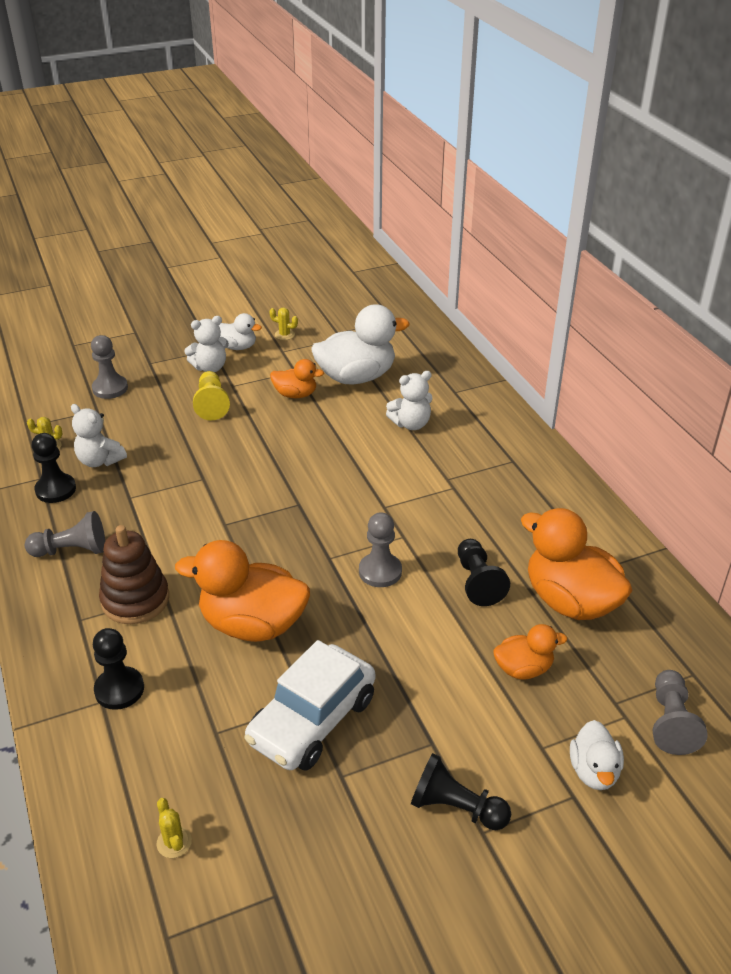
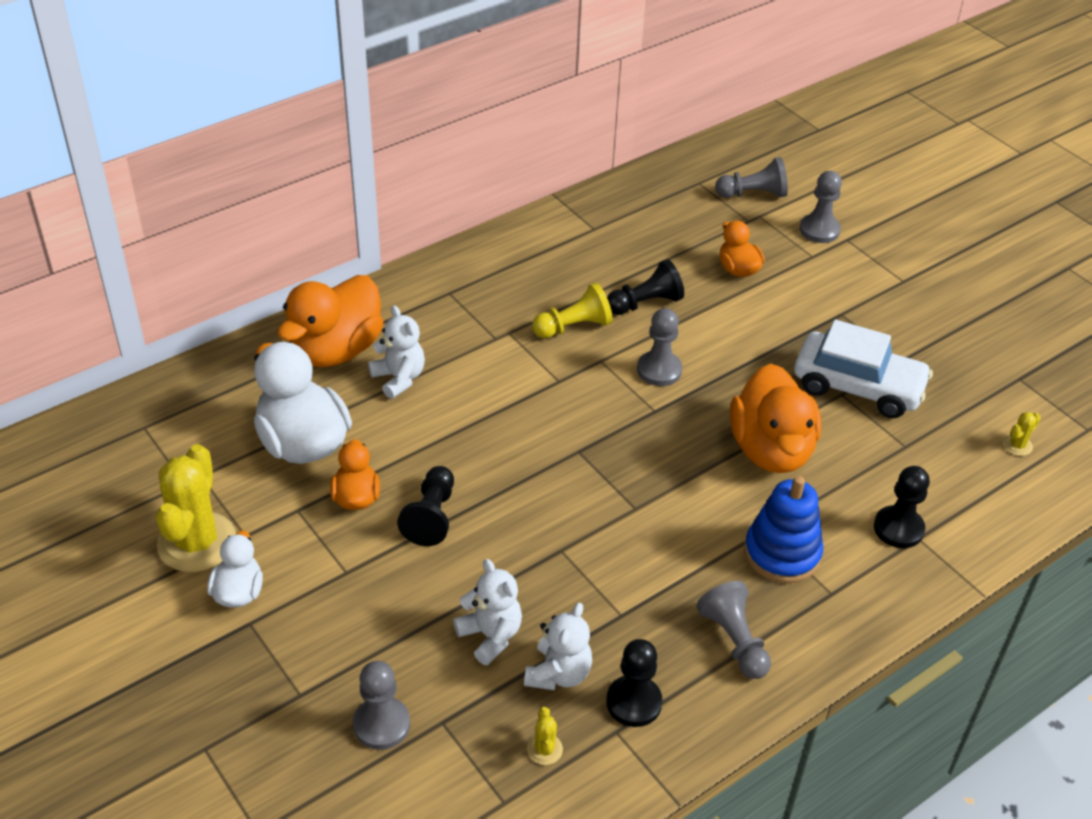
camera: 105 degrees left, 5 degrees up
(135, 599) = (782, 553): brown stacking toy -> blue stacking toy
(210, 367) = (302, 611): white teddy bear -> white teddy bear (490, 636)
(211, 404) = (398, 584): yellow pawn -> yellow pawn (574, 327)
(284, 335) = (197, 542): yellow cactus -> yellow cactus, size x2.44
(456, 807) = (891, 295): black pawn -> black pawn (431, 516)
(570, 601) = (646, 246): orange duck -> orange duck (336, 350)
(594, 771) = (819, 230): white duck -> grey pawn

